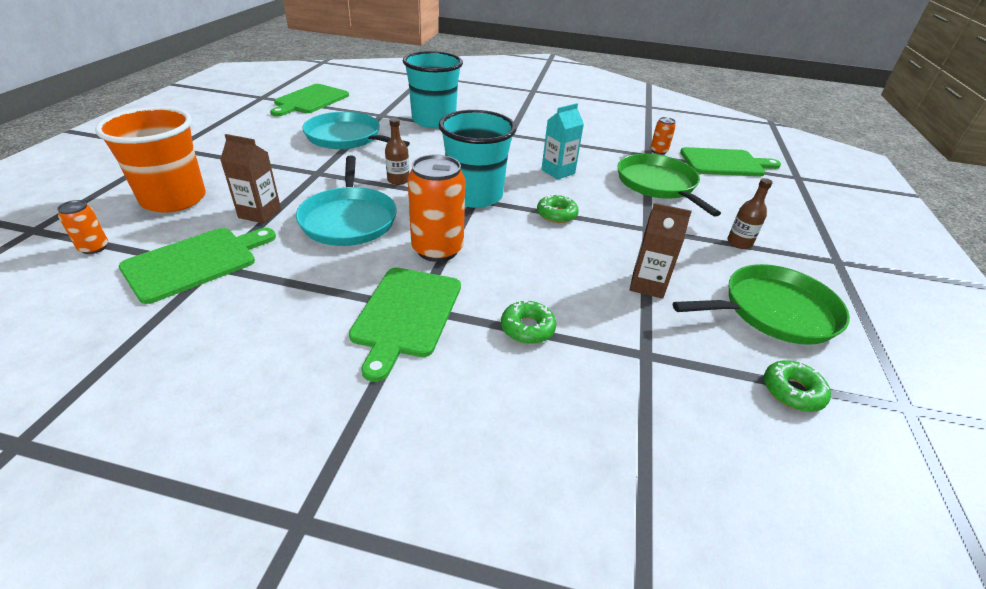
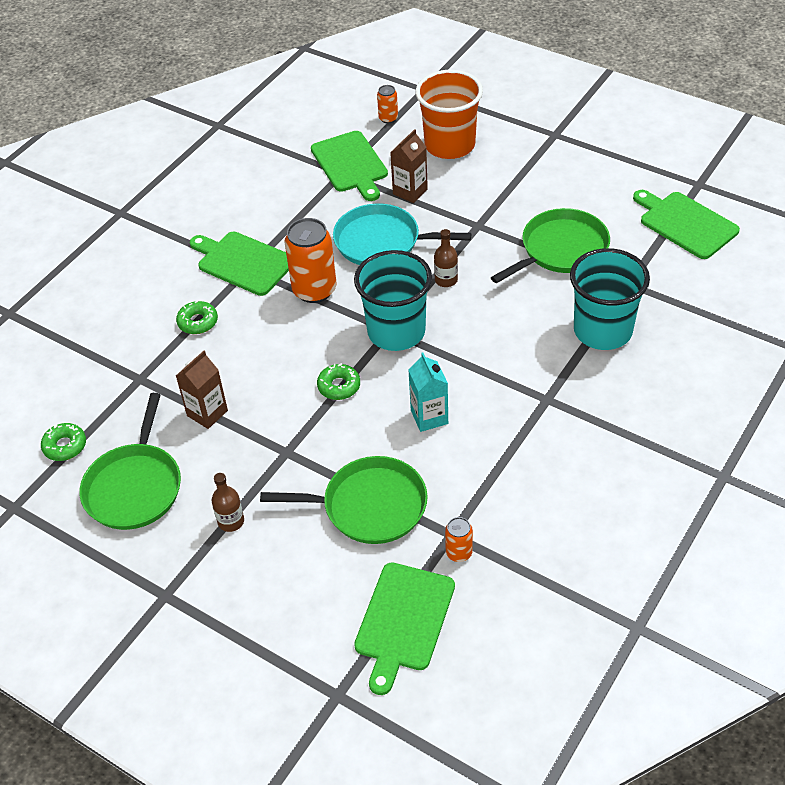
camera: 115 degrees right, 10 degrees up
(346, 137) = (560, 249): turquoise pan -> green pan

